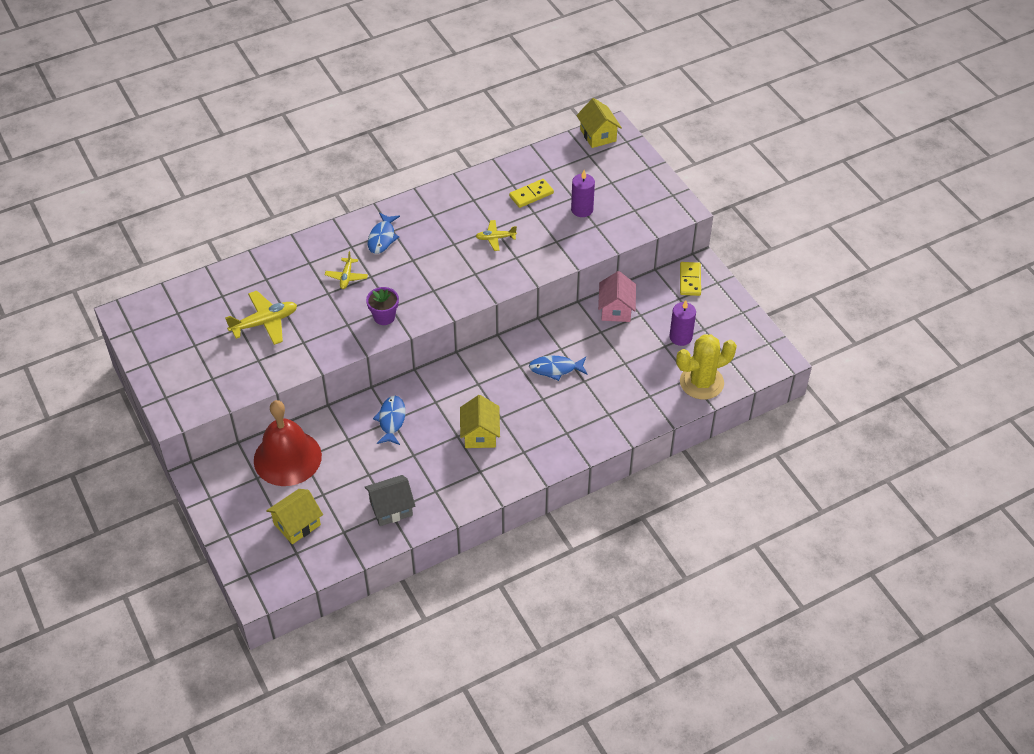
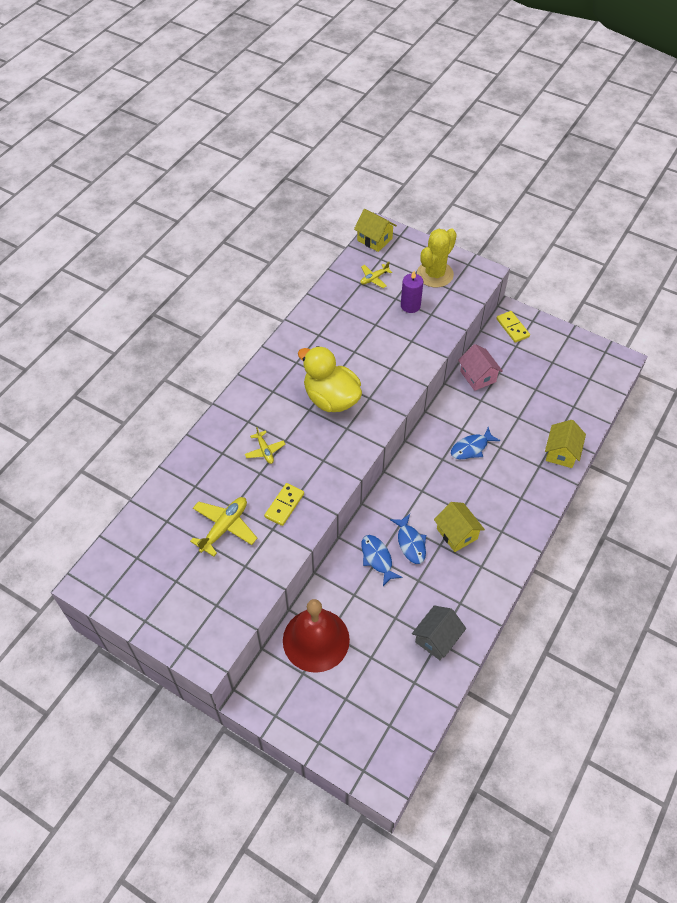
camera: 30 degrees left, 5 degrees up
(297, 524) = (370, 698): yellow house -> yellow house (561, 453)
(382, 238) = (269, 401): blue fish -> blue fish (410, 543)
(384, 317) = (324, 471): purple flower pot -> none
(439, 259) = (331, 399): none -> yellow duck
(495, 238) = (362, 360): yellow plane -> yellow plane (374, 278)
(531, 195) = (361, 310): yellow domino -> yellow domino (284, 505)
(680, 337) = (541, 376): purple candle -> none
(701, 382) = (584, 406): yellow cactus -> yellow cactus (435, 274)

